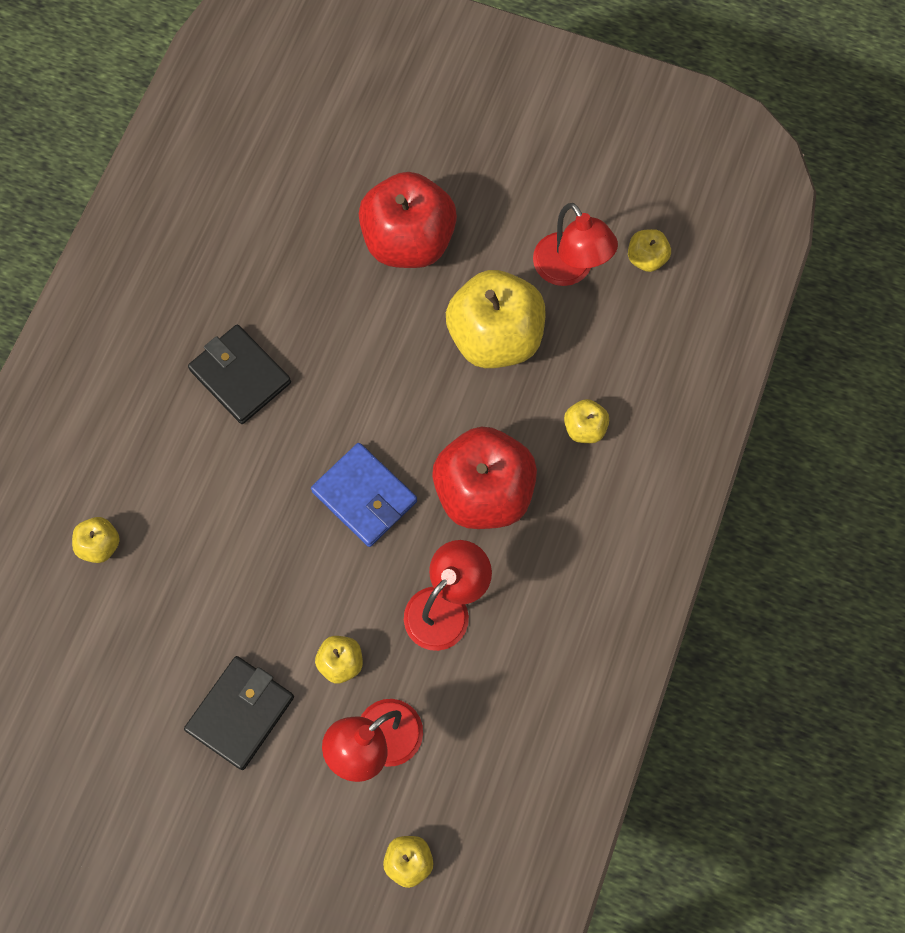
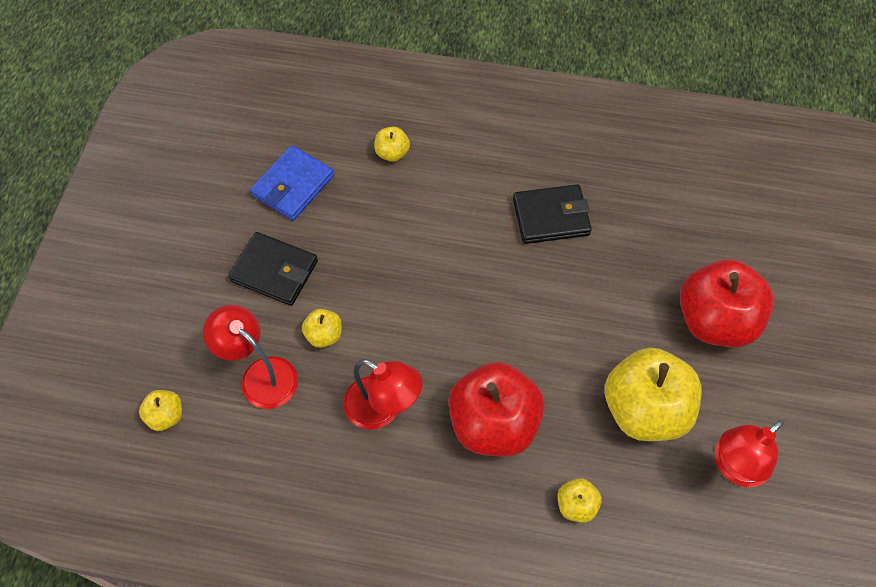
camera: 80 degrees right, 10 degrees down
(240, 376) = (551, 217): black wallet -> black wallet turned 45 degrees clockwise
(364, 496) = (468, 327): blue wallet -> blue wallet (293, 185)
(646, 258) = (773, 541): yellow apple -> none

